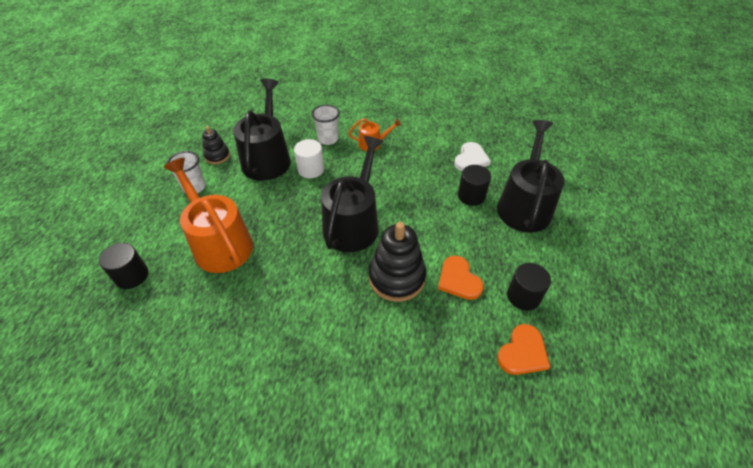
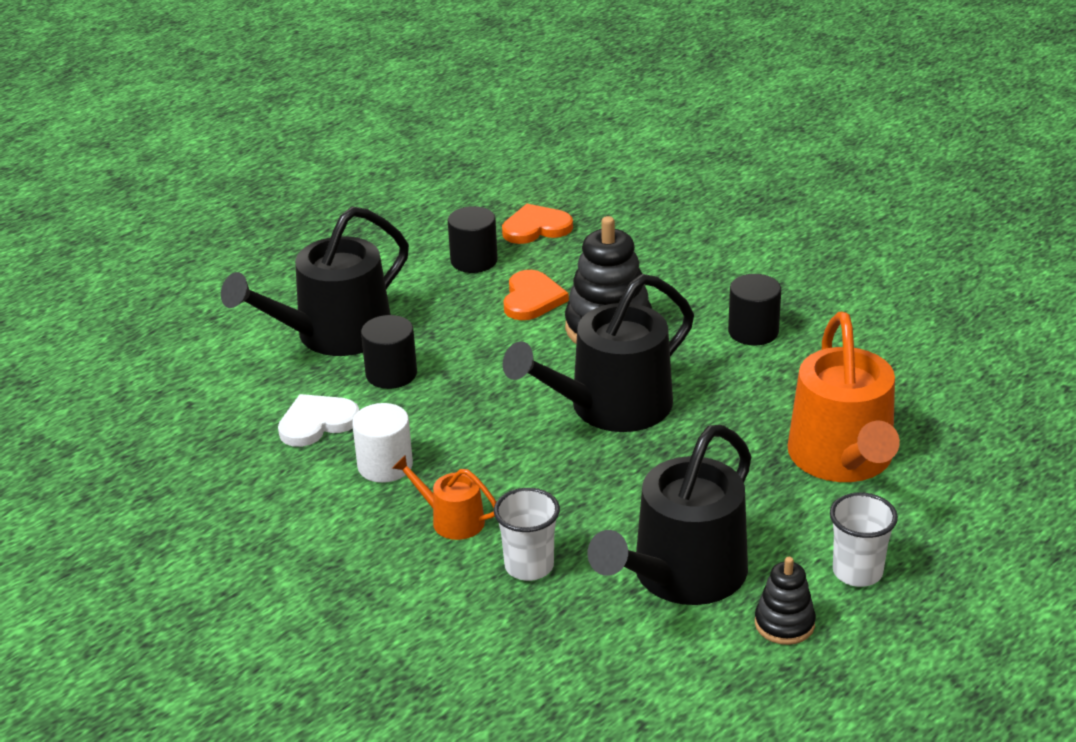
camera: 145 degrees left, 15 degrees down
(132, 275) = (1000, 465): black cylinder -> black cylinder (753, 331)
(311, 169) = (612, 518): white cylinder -> white cylinder (385, 465)

